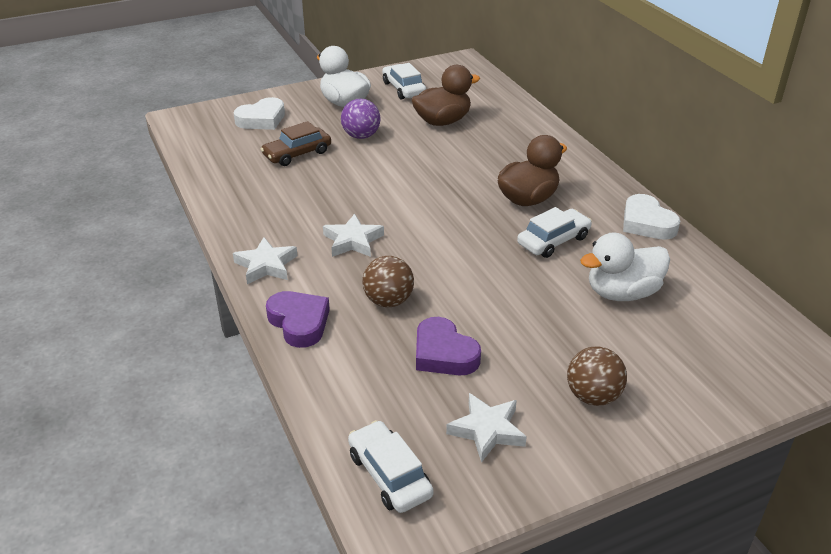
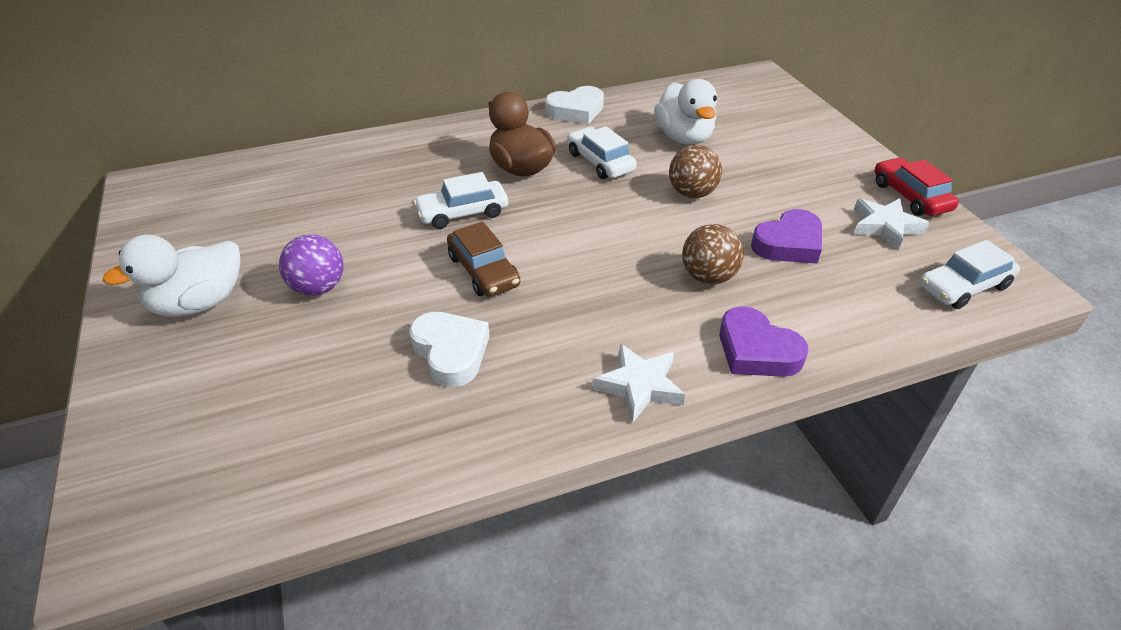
camera: 85 degrees left, 5 degrees up
(262, 119) = (197, 408): white heart -> white heart (451, 352)
(297, 154) = (342, 358): brown car -> brown car (483, 271)
(299, 322) = (756, 350): purple heart -> purple heart turned 105 degrees counterclockwise
(353, 241) = (588, 302): white star -> none
(404, 89) = (194, 240): white car -> white car (462, 213)
(442, 121) = (315, 212): brown duck -> none
(556, 465) = (910, 196): none -> red car
(593, 396) = (824, 169): brown ball -> brown ball (692, 193)

